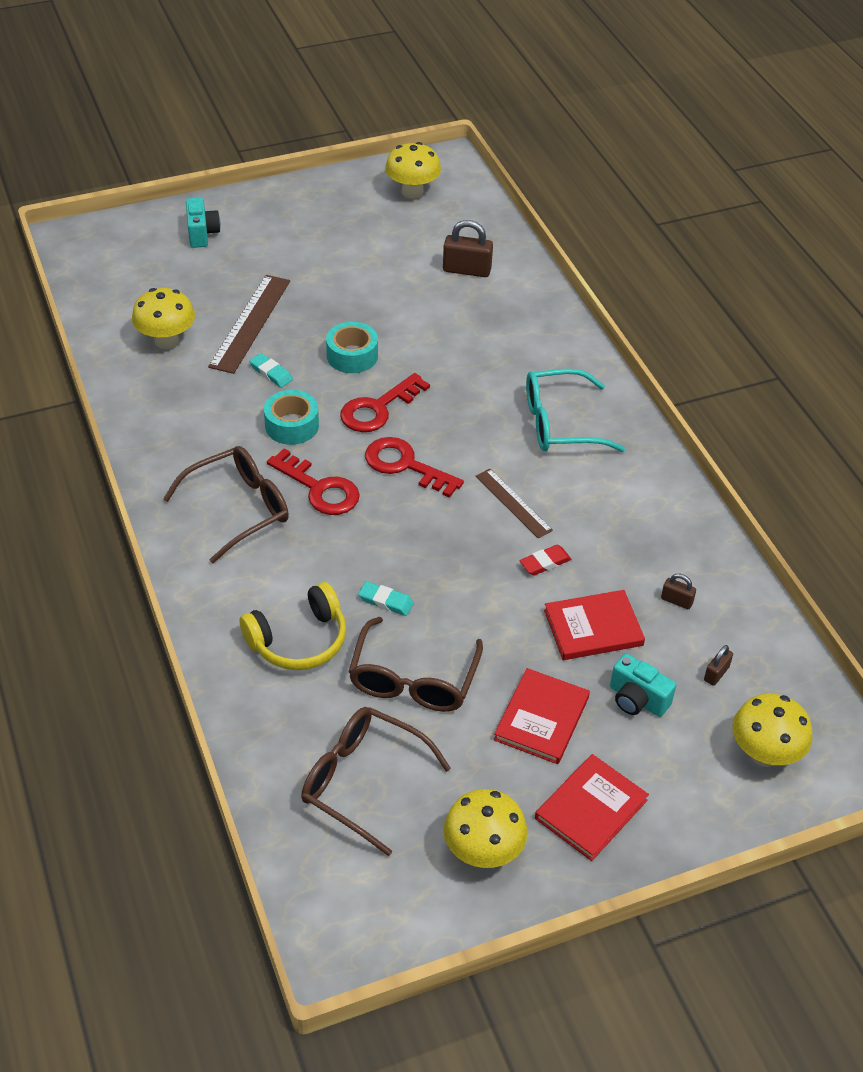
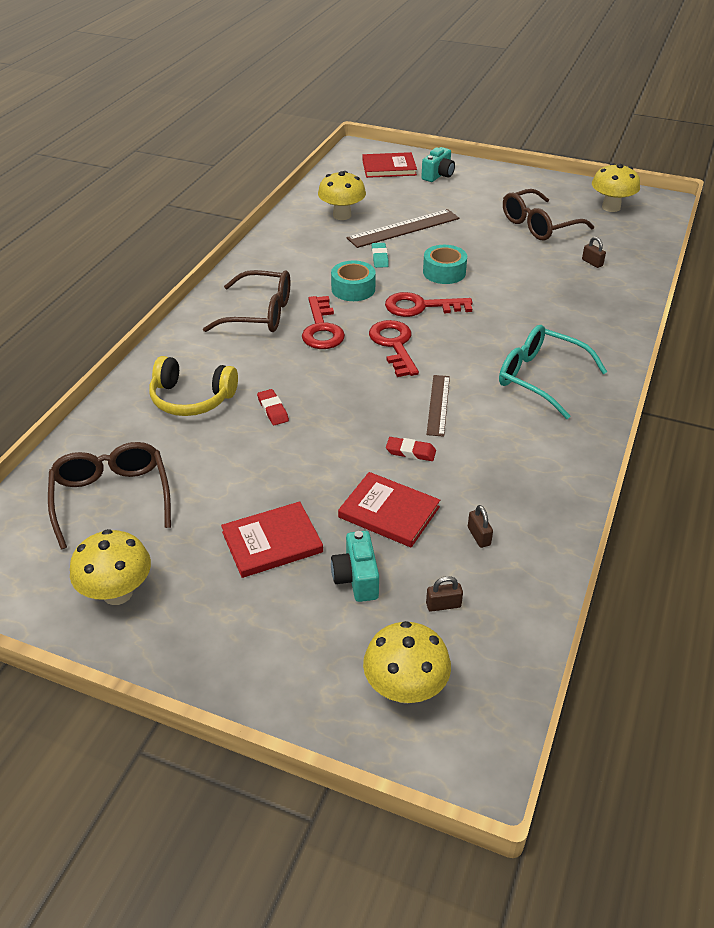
camera: 45 degrees right, 5 degrees down
(386, 601) = (273, 410): turquoise eraser -> red eraser
(413, 680) = (224, 463): brown glasses -> brown glasses (538, 225)
(467, 270) = (592, 263): brown padlock -> brown padlock, size x0.54
(591, 809) = (222, 623): red book -> red book (389, 168)

